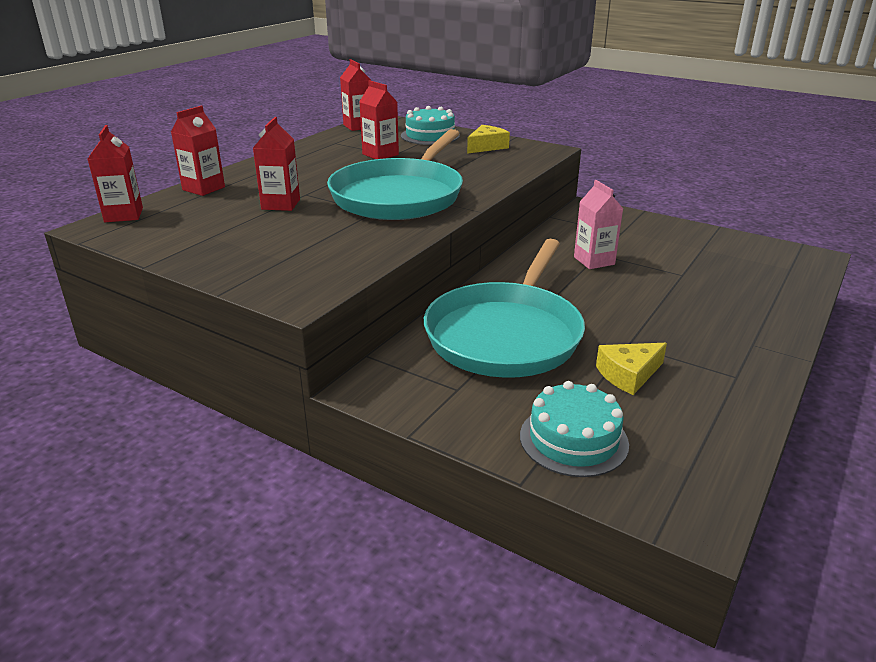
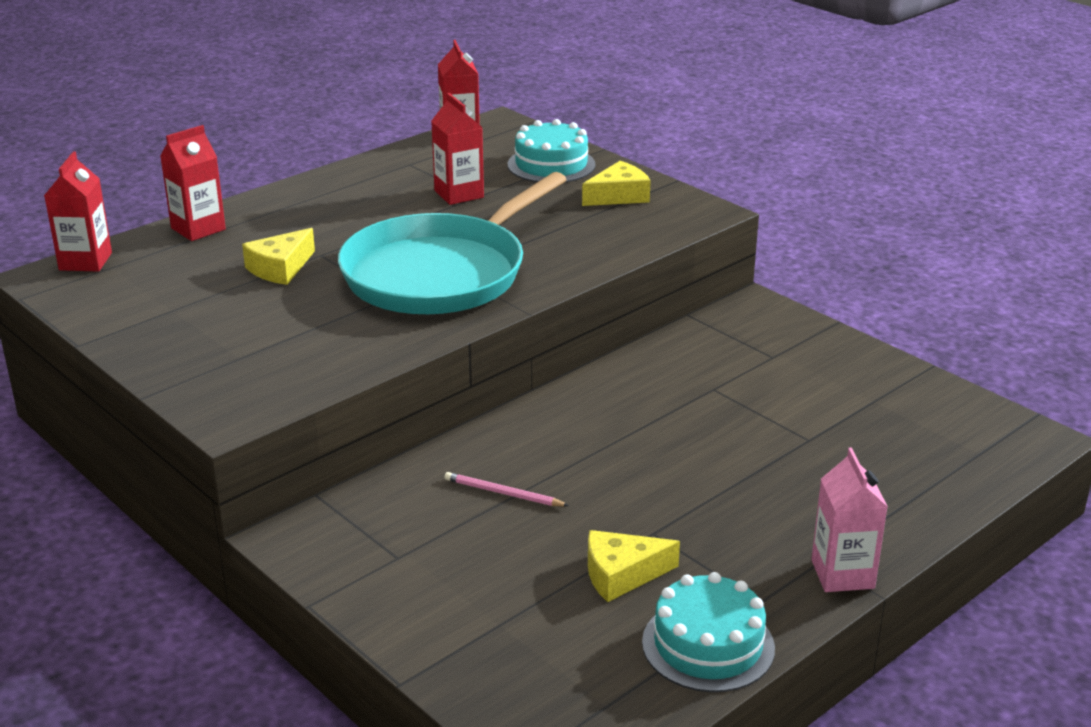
camera: 15 degrees right, 0 degrees up
(281, 204) = (280, 268): red carton -> yellow cheese
(505, 334) = (503, 493): turquoise pan -> pink pencil
(573, 439) = (494, 644): turquoise cake -> turquoise cake (708, 645)
(594, 261) = (698, 399): pink carton -> pink carton (842, 574)

